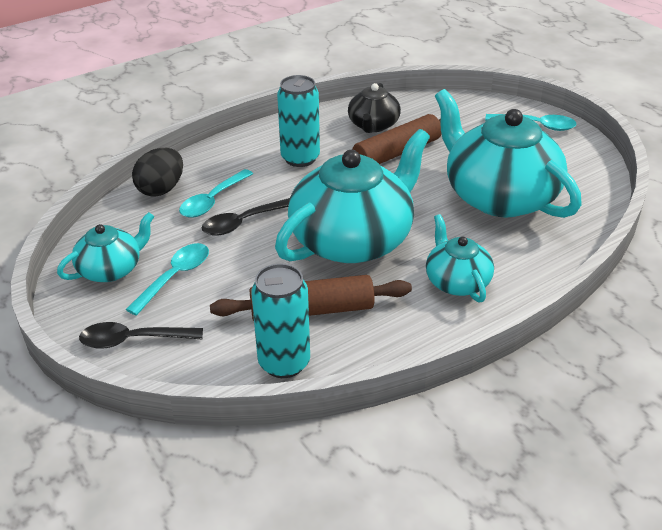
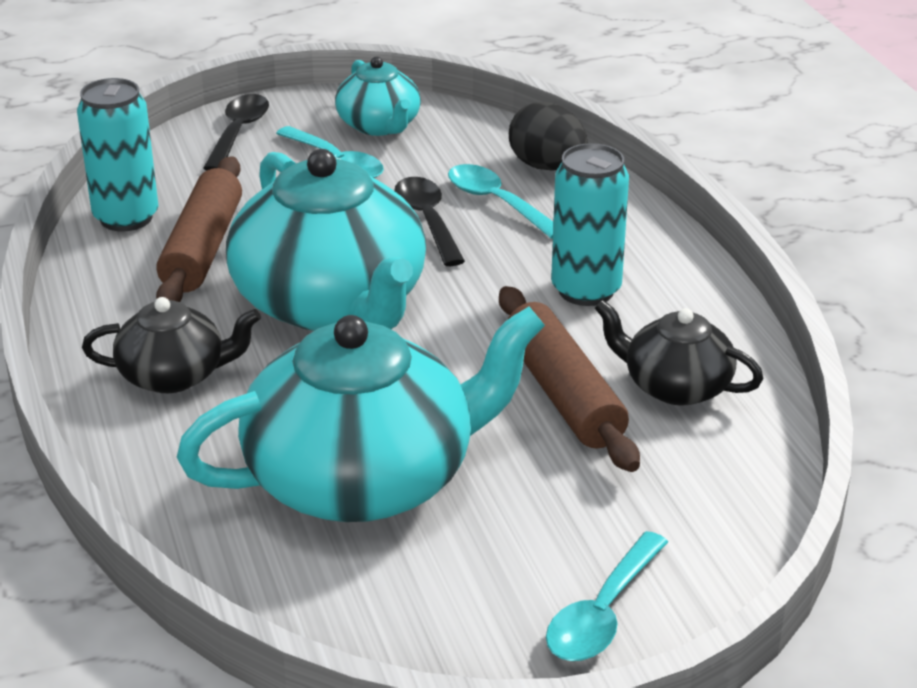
camera: 105 degrees right, 5 degrees down
(456, 281) = (174, 375): turquoise teapot -> black teapot

